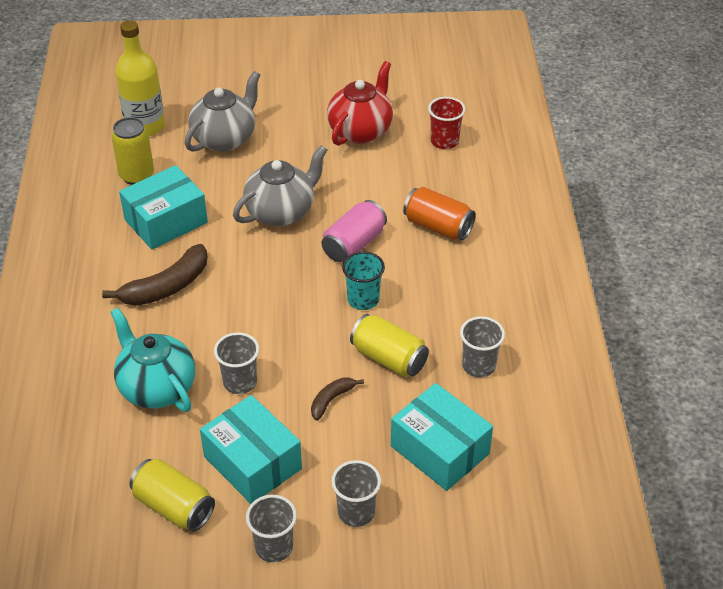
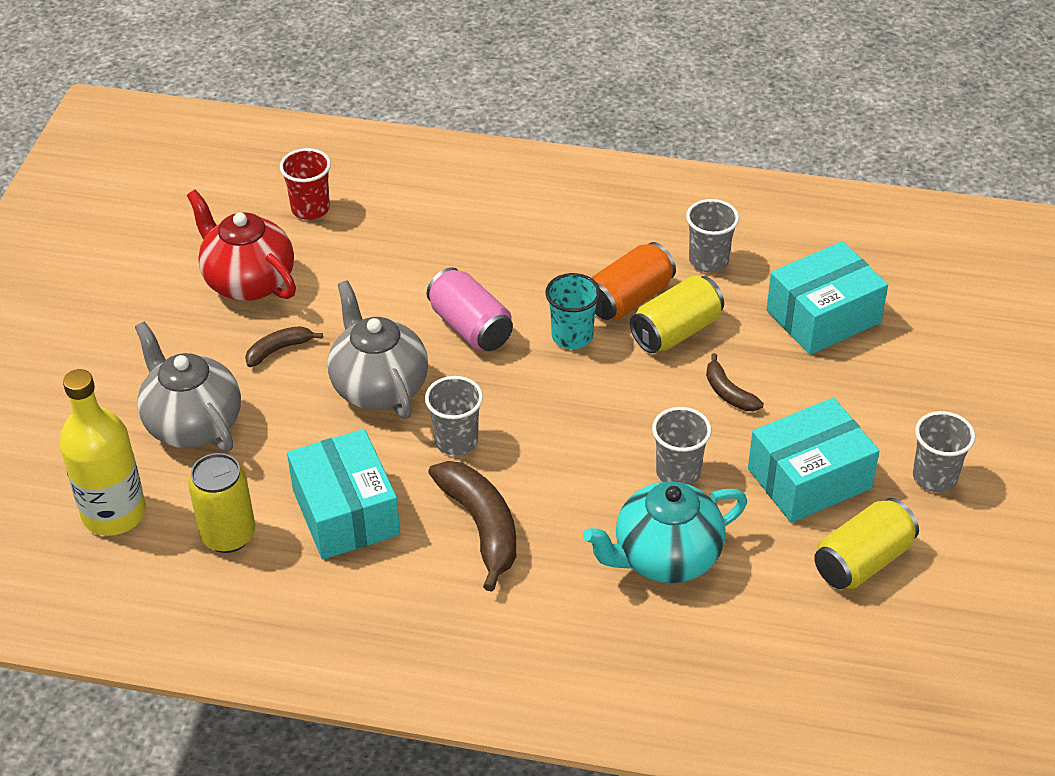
camera: 75 degrees left, 0 degrees up
(301, 159) = (279, 350): none -> brown banana
(356, 512) = (897, 400): grey cup -> grey cup (456, 441)
(438, 226) = (468, 247): orange can -> orange can (629, 299)

